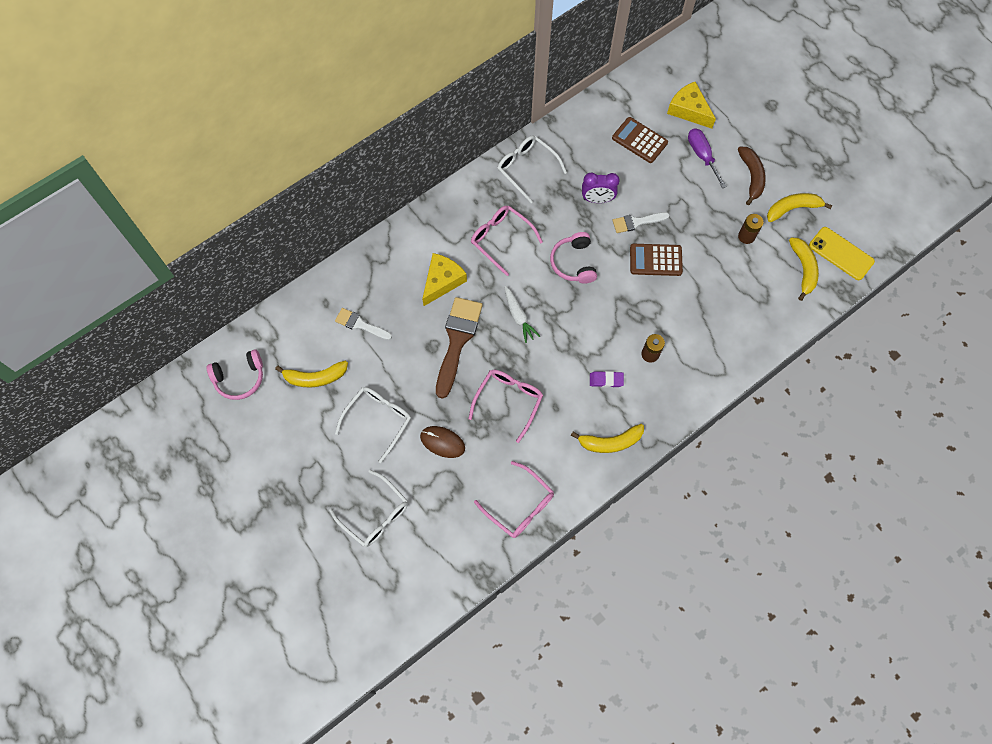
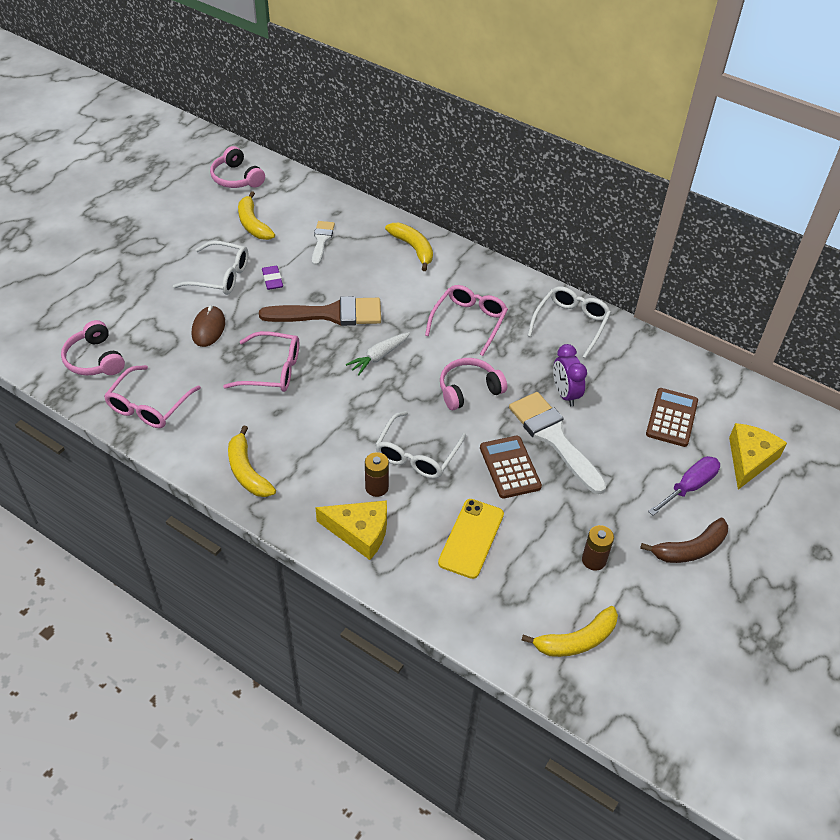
camera: 70 degrees right, 20 degrees down
(375, 514) = (117, 297): white glasses -> white glasses (417, 454)
(442, 281) = (396, 287): yellow cheese -> yellow cheese (359, 532)
(450, 543) = (95, 359): none -> pink headphones
(606, 380) = (327, 451): purple eraser -> purple eraser (272, 280)
(636, 222) = (553, 438): white brush -> white brush, size x1.78
(792, 209) = (667, 609): yellow banana -> yellow banana (413, 248)
(841, 253) = (626, 687): yellow phone -> yellow phone (471, 538)

